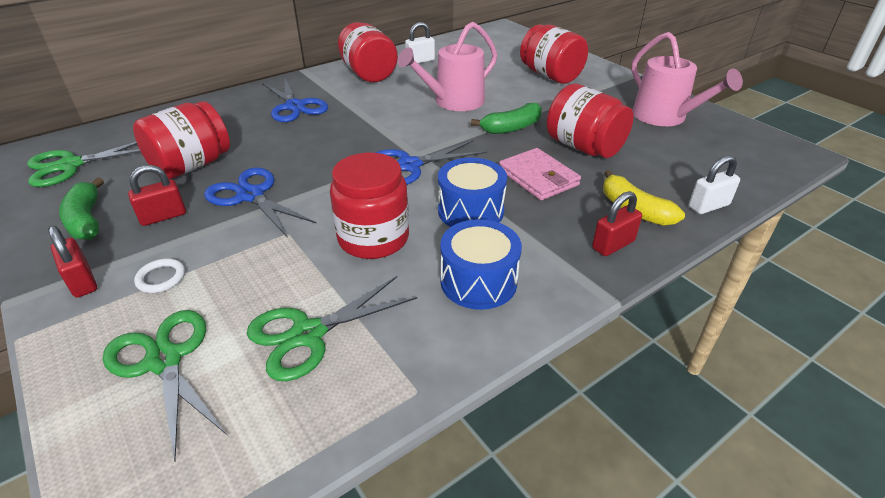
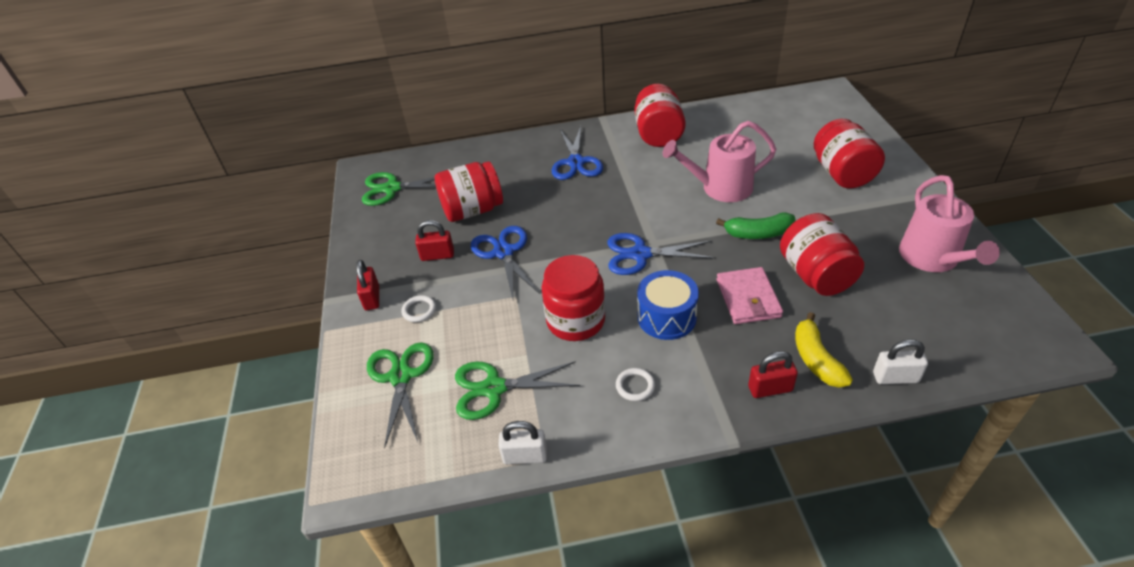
camera: 30 degrees right, 5 degrees up
(86, 220) = (388, 244): green banana -> none
(420, 61) = (717, 126): white padlock -> white padlock (525, 456)
(478, 281) = (635, 386): blue drum -> white ring

